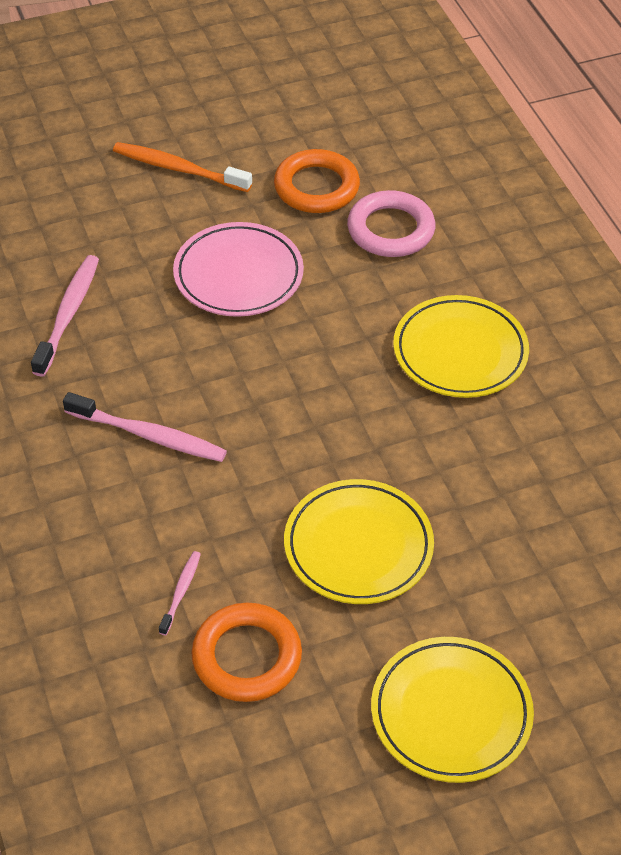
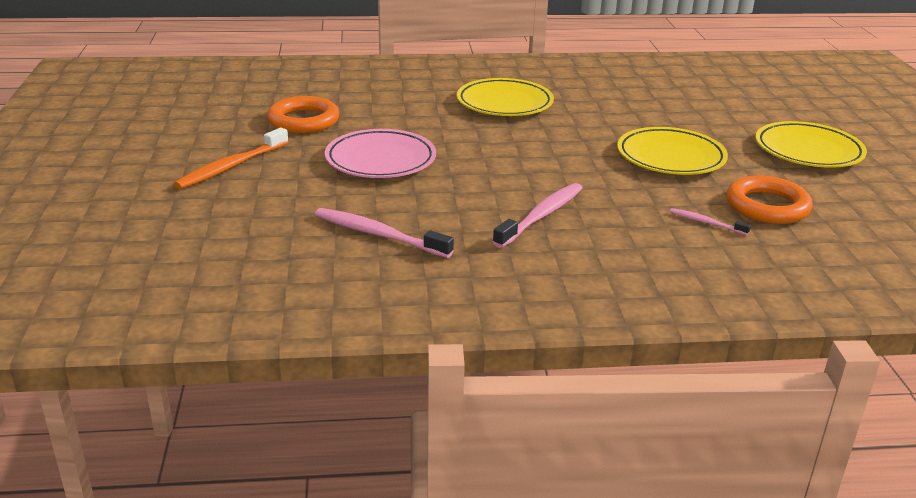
camera: 75 degrees left, 20 degrees down
(390, 230) = (371, 105): pink ring -> none

